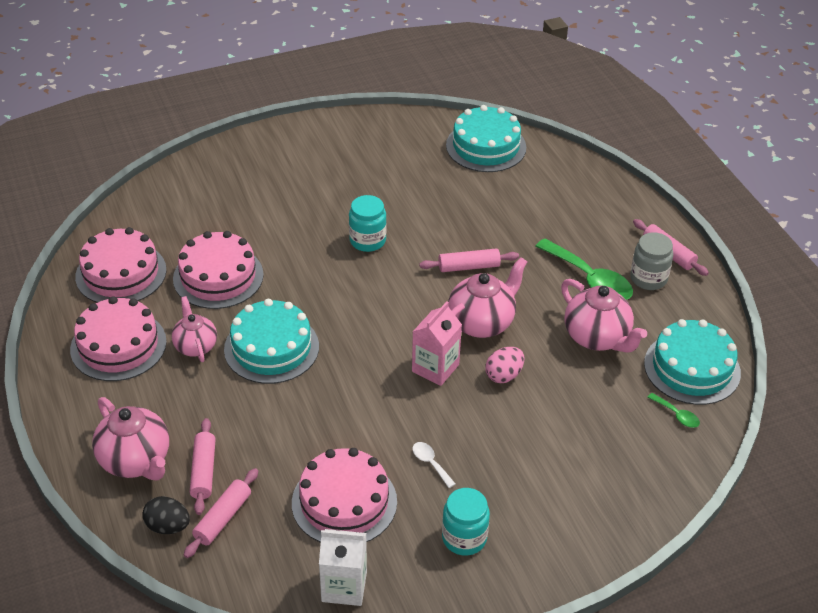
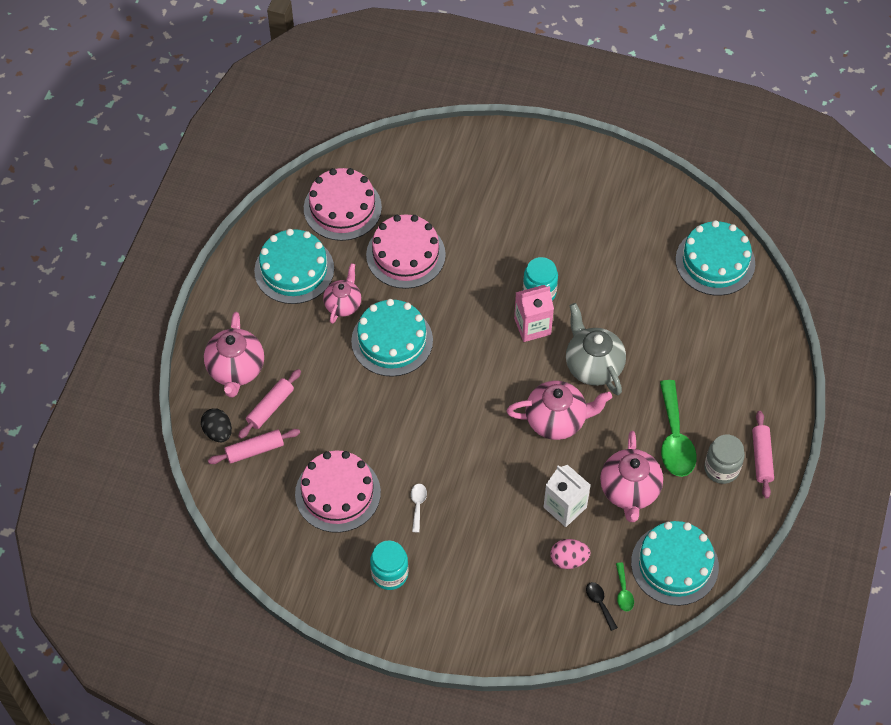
camera: 40 degrees right, 15 degrees up
(118, 345) = (294, 270): pink cake -> turquoise cake
(344, 586) = (287, 551): white carton -> white carton (565, 507)
(435, 368) = (489, 434): pink carton -> pink carton (532, 326)
(469, 267) = (593, 366): pink rolling pin -> grey teapot
(504, 375) = (531, 474): pink egg -> pink egg (568, 559)
(668, 437) = (599, 603): none -> black spoon

